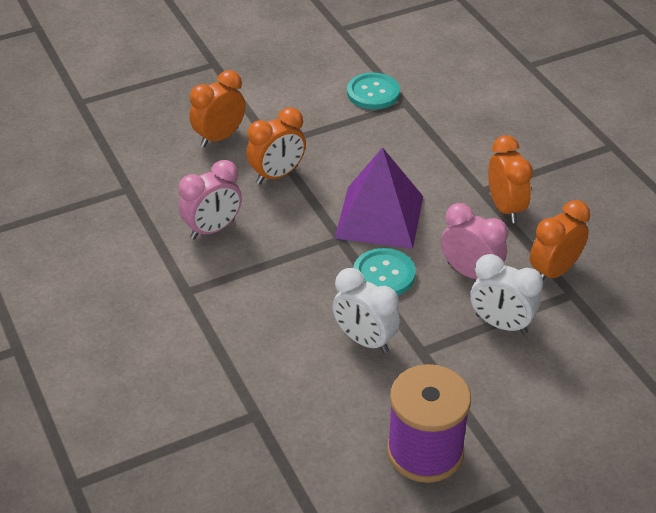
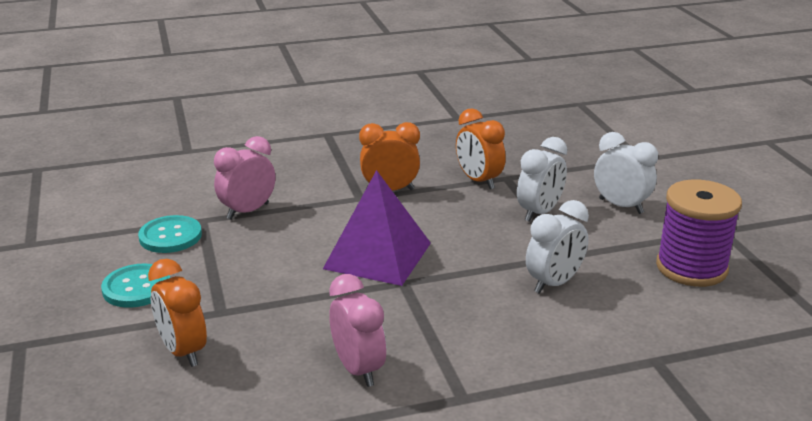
camera: 80 degrees left, 15 degrees down
(277, 175) = (280, 313): orange clock -> none
(384, 274) = (464, 262): turquoise button -> turquoise button (137, 288)
(470, 273) = (472, 218): pink clock -> pink clock (248, 211)
(543, 393) = (621, 206): none -> white clock

